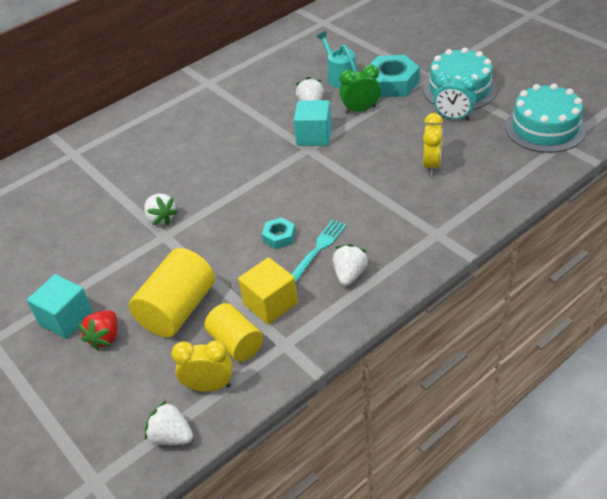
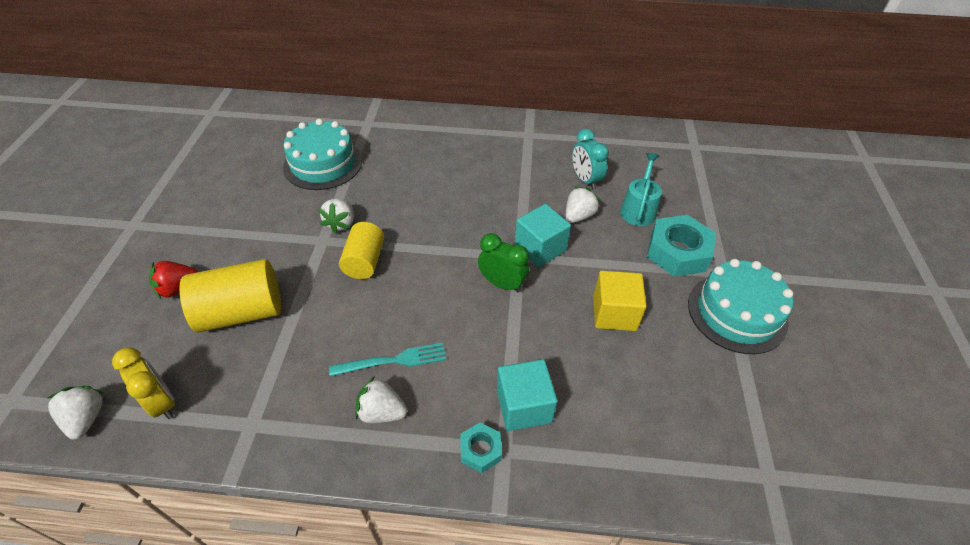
camera: 40 degrees right, 5 degrees up
(66, 319) = (183, 250): turquoise cube -> turquoise cube (524, 406)
(236, 343) = (228, 384): yellow cylinder -> yellow cylinder (364, 261)
(270, 304) = (295, 374): yellow cube -> yellow cube (614, 313)
(279, 237) = (386, 318): turquoise nut -> turquoise nut (480, 450)
(350, 275) = (381, 412): white strawberry -> white strawberry turned 135 degrees counterclockwise
(360, 110) = (613, 256): green clock -> green clock (502, 284)
(431, 165) = (599, 370): yellow clock -> none
(453, 117) = (689, 338): turquoise clock -> turquoise clock (585, 180)
(545, 128) = (775, 439): turquoise cake -> turquoise cake (323, 164)

